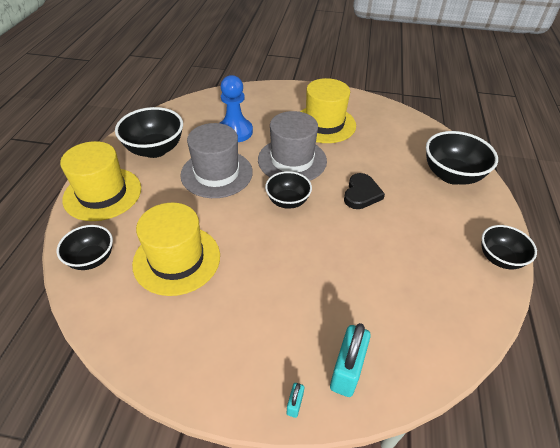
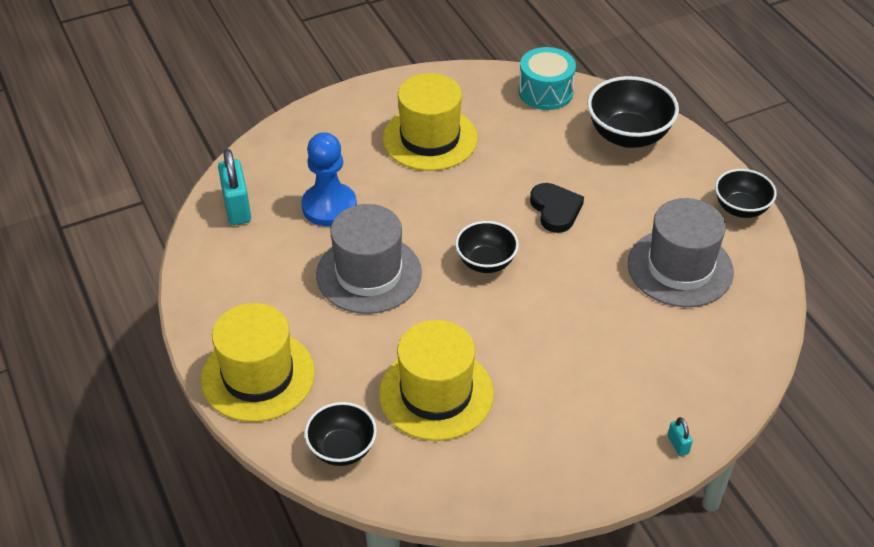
camera: 35 degrees left, 0 degrees up
(155, 149) = (253, 285): black bowl -> none
(292, 160) = (440, 208): grey hat -> grey hat (680, 268)
(346, 370) = (695, 391): turquoise padlock -> turquoise padlock (237, 208)
(418, 130) = (545, 92): none -> turquoise drum

